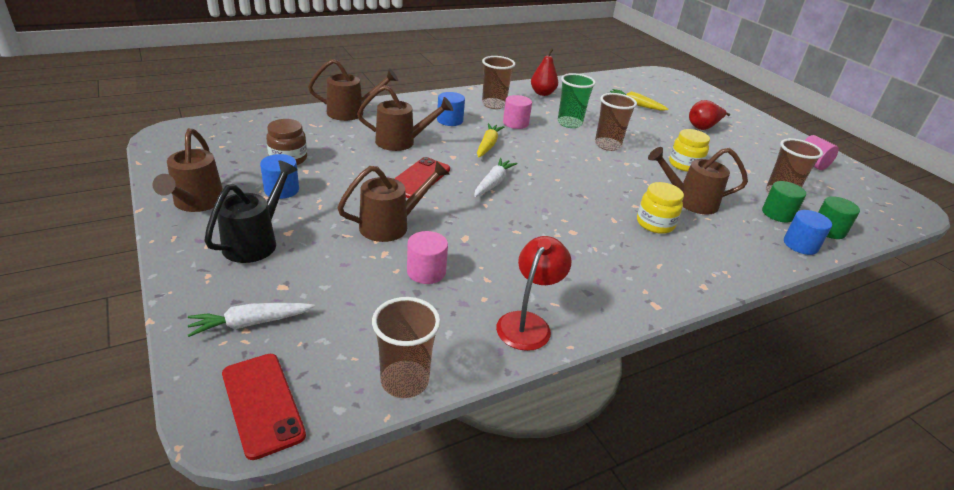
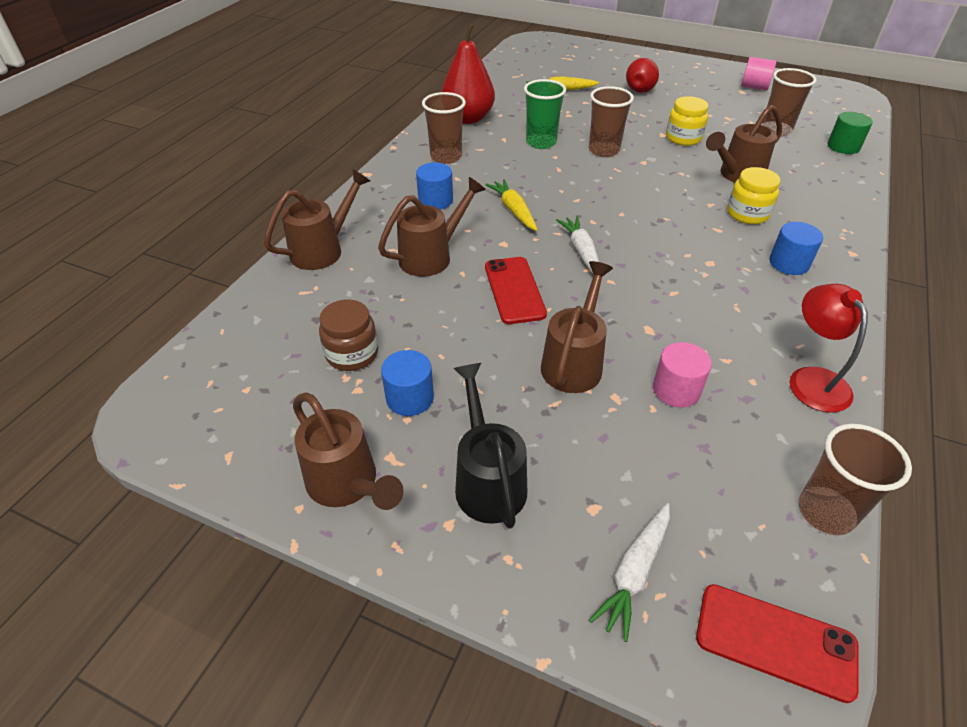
camera: 35 degrees left, 10 degrees up
(515, 123) = (498, 169): pink cylinder -> none
(542, 93) = (468, 118): red pear -> red pear, size x1.55
(777, 214) = (799, 150): green cylinder -> none
(800, 245) = (848, 172): blue cylinder -> blue cylinder (789, 263)

